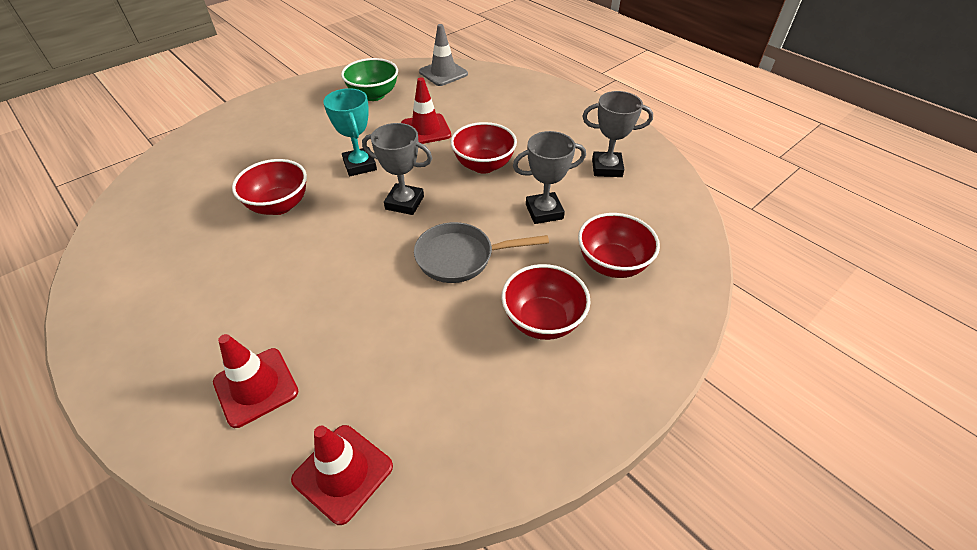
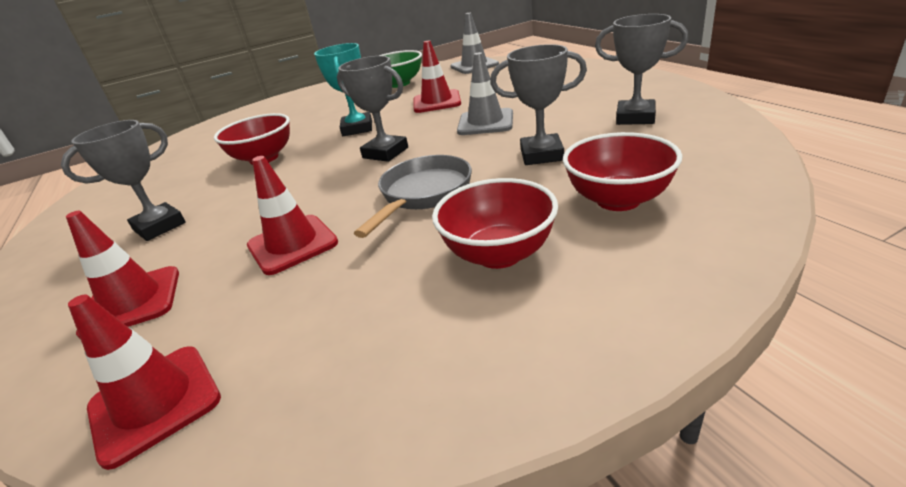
camera: 20 degrees right, 15 degrees down
(221, 299) = (159, 226): none -> grey trophy
(370, 317) = (292, 244): none -> red traffic cone
(461, 257) = (423, 194): grey pan -> grey pan turned 105 degrees clockwise
(483, 165) = (485, 122): red bowl -> grey traffic cone

